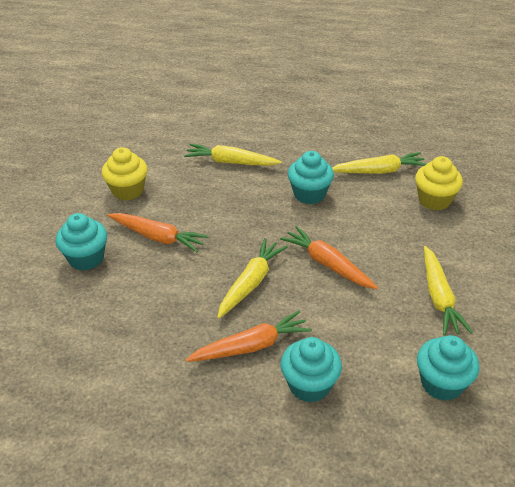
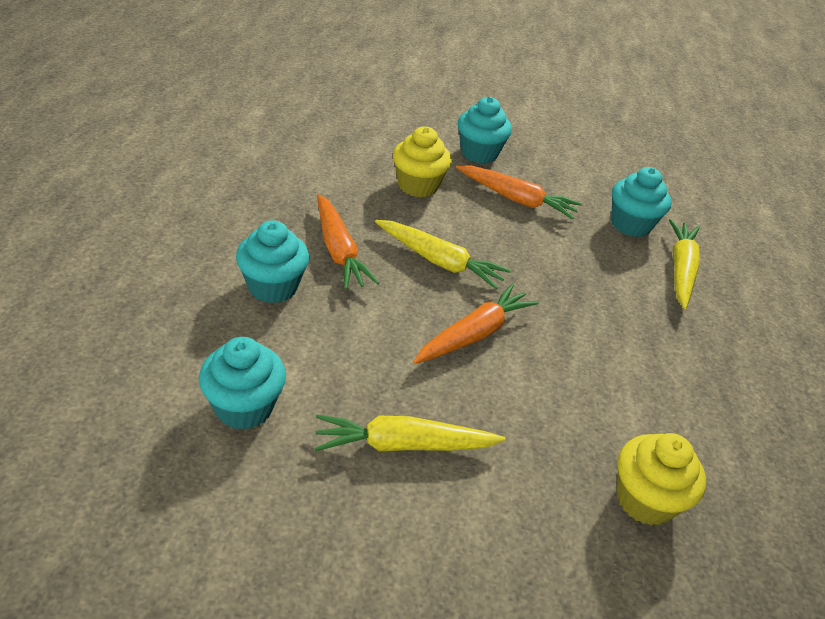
camera: 85 degrees right, 0 degrees up
(128, 190) = (597, 183): yellow cupcake -> yellow cupcake (418, 186)
(158, 237) = (516, 199): orange carrot -> orange carrot turned 90 degrees counterclockwise
(309, 194) = (625, 339): turquoise cupcake -> turquoise cupcake (630, 224)
(379, 171) = (709, 436): yellow carrot -> none

